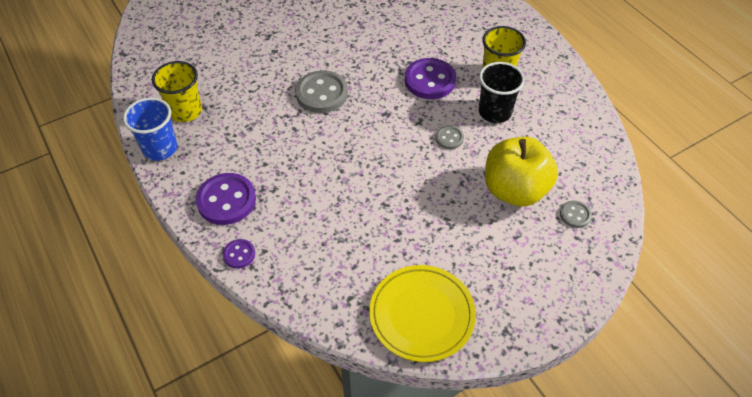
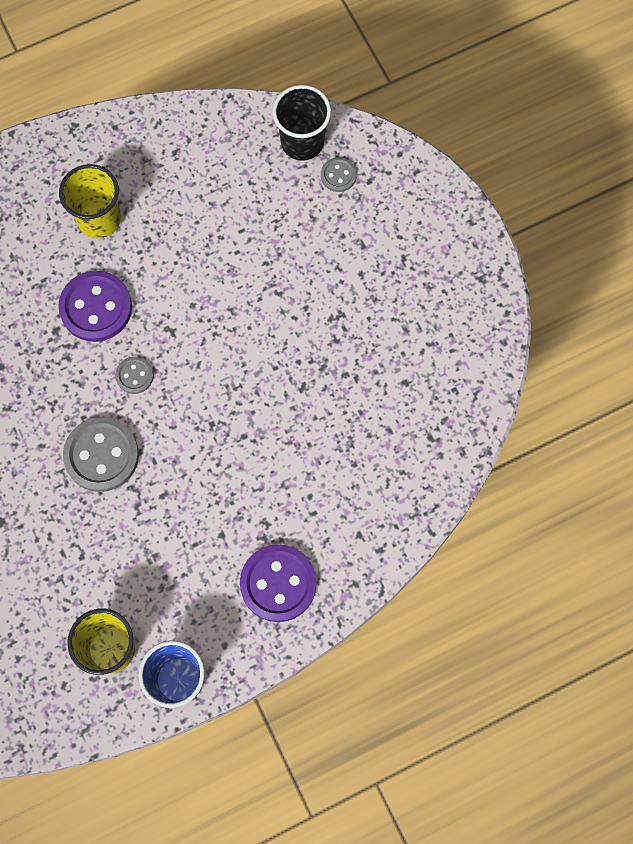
camera: 85 degrees left, 20 degrees up
(239, 254) = (362, 565): purple button -> none
(421, 315) = (457, 362): yellow plate -> none
(449, 138) = (204, 297): grey button -> grey button (134, 376)
(494, 112) = (166, 234): black cup -> black cup (302, 142)
(514, 190) = (295, 234): yellow apple -> none

